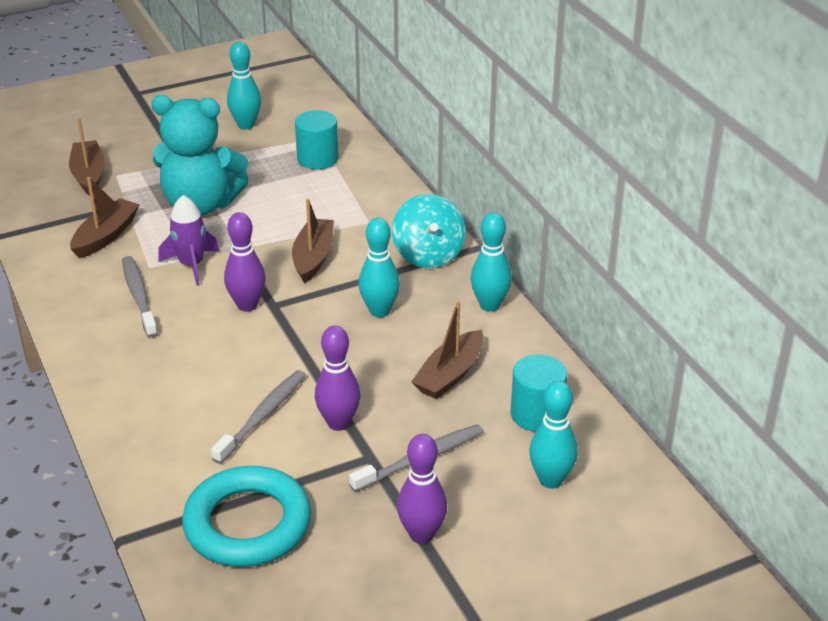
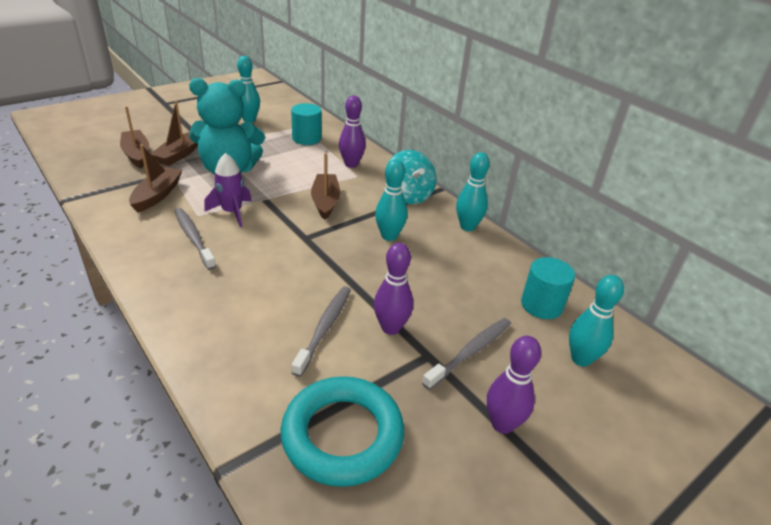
camera: 15 degrees left, 0 degrees up
(247, 305) = (285, 239): purple bowling pin -> purple bowling pin (351, 164)
(450, 375) = (462, 280): brown boat -> brown boat (179, 154)

